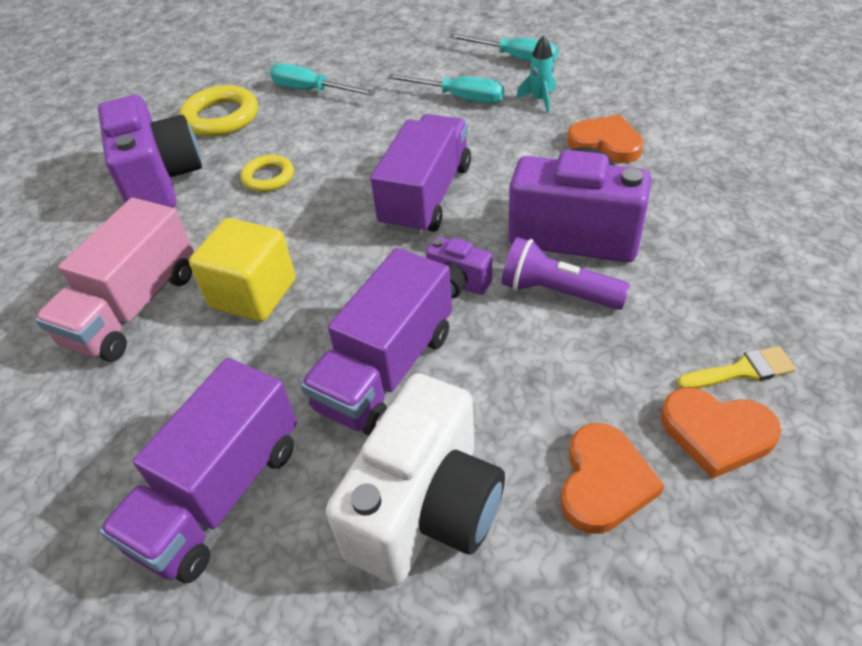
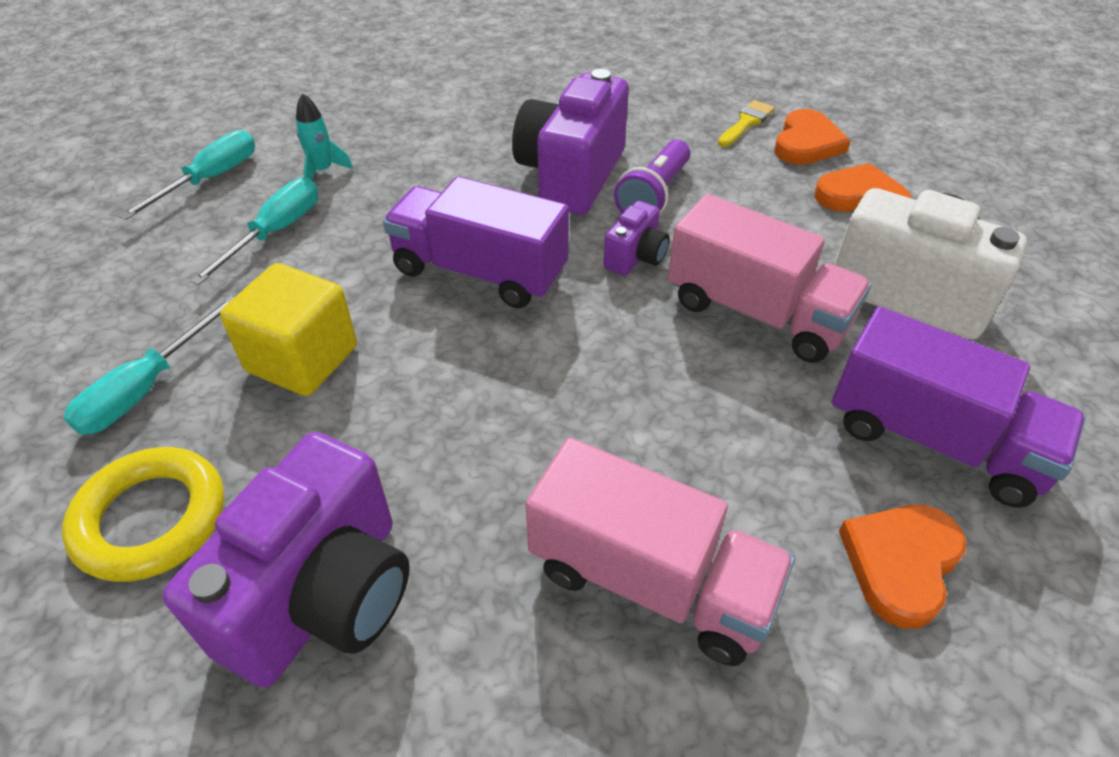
camera: 90 degrees left, 0 degrees up
(160, 181) = (323, 596): purple camera -> purple camera turned 135 degrees clockwise
(253, 294) = (634, 433): yellow cube -> yellow cube (302, 359)
(268, 177) = (376, 433): yellow ring -> none
(386, 370) = (757, 313): purple truck -> pink truck
(606, 143) = (432, 139): orange heart -> orange heart (900, 563)
(741, 371) = (746, 123): yellow brush -> yellow brush turned 45 degrees clockwise

